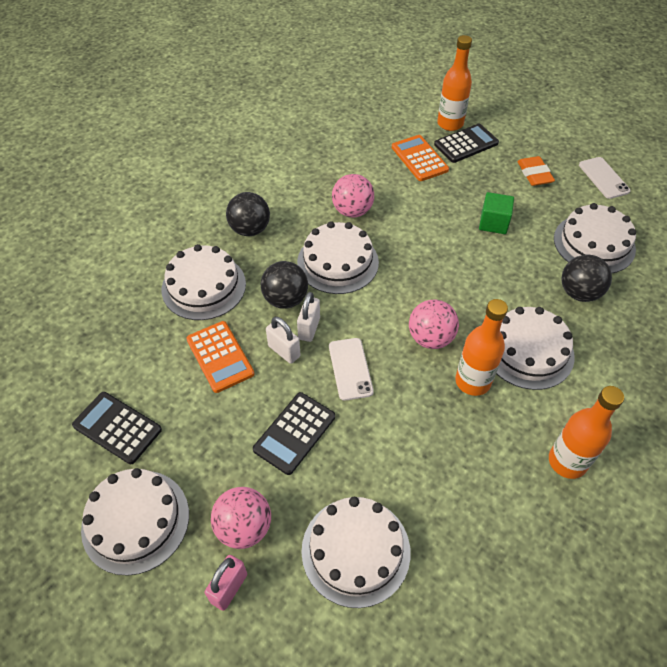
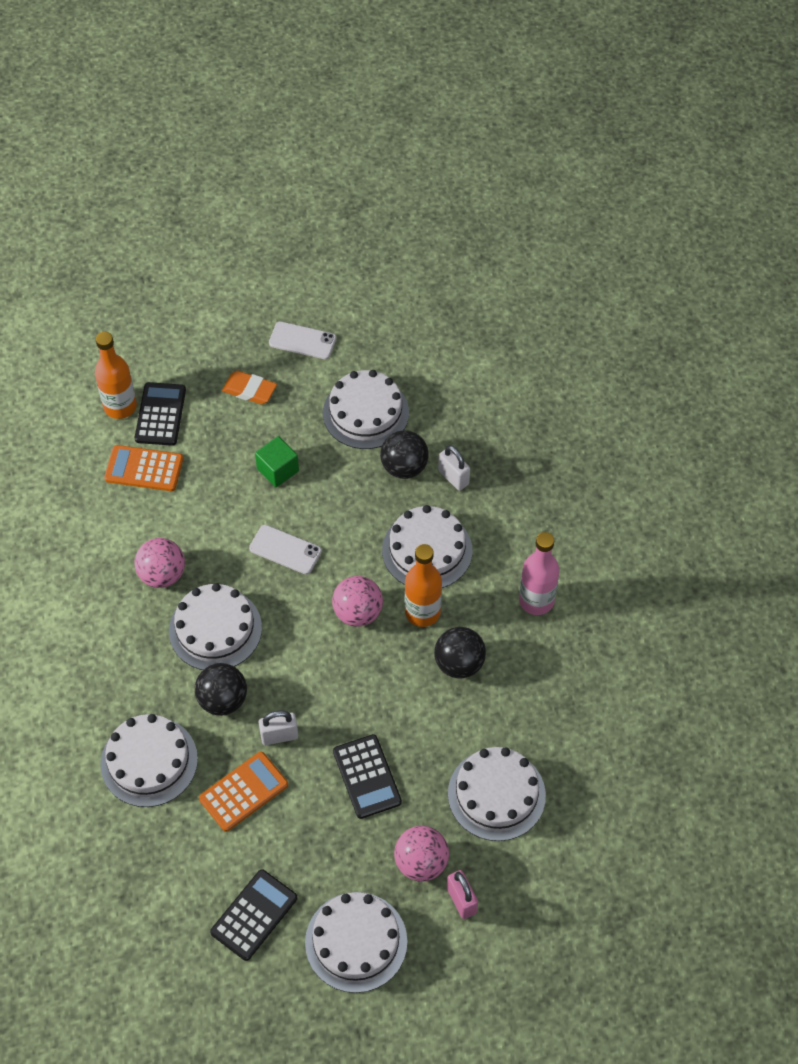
camera: 55 degrees left, 5 degrees up
(117, 428) = (254, 915): black calculator -> black calculator turned 150 degrees clockwise
(220, 357) = (243, 792): orange calculator -> orange calculator turned 45 degrees counterclockwise
(250, 229) = (109, 679): black ball -> black ball (459, 664)
(309, 328) = (271, 701): white padlock -> white padlock (453, 477)
(350, 369) = (339, 695): white phone -> white phone (285, 550)
(567, 461) = (536, 600): orange bottle -> pink bottle

